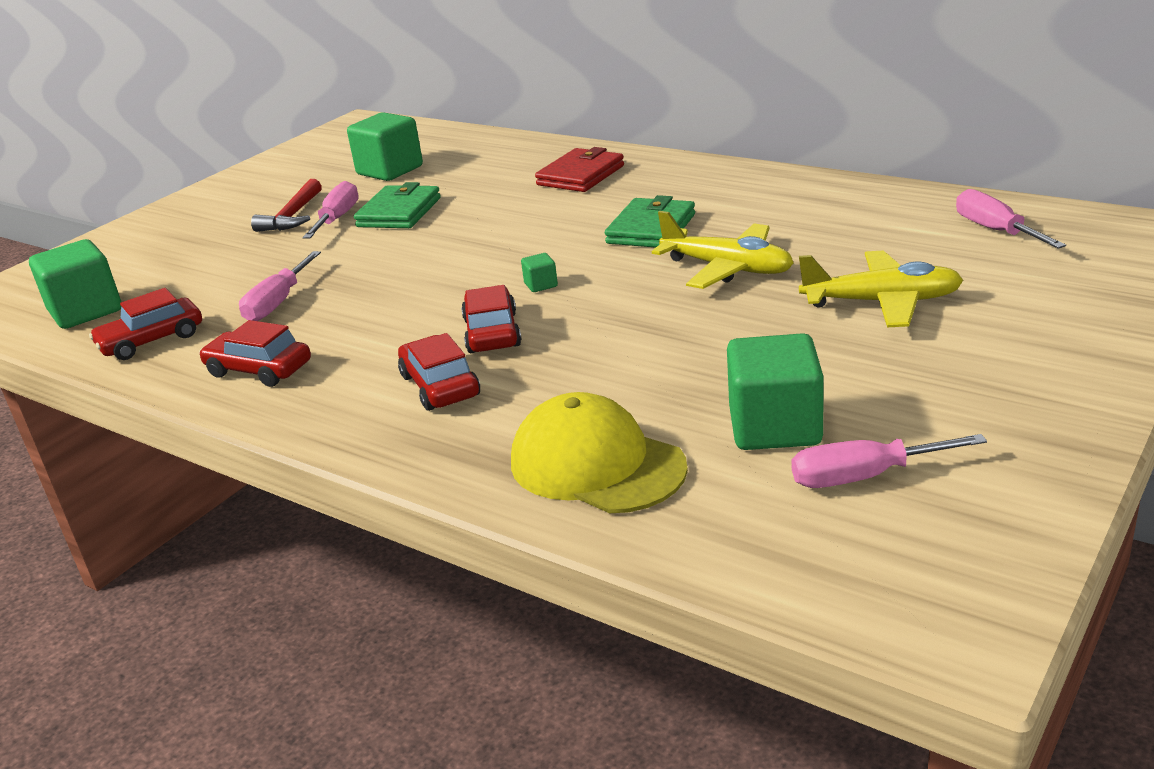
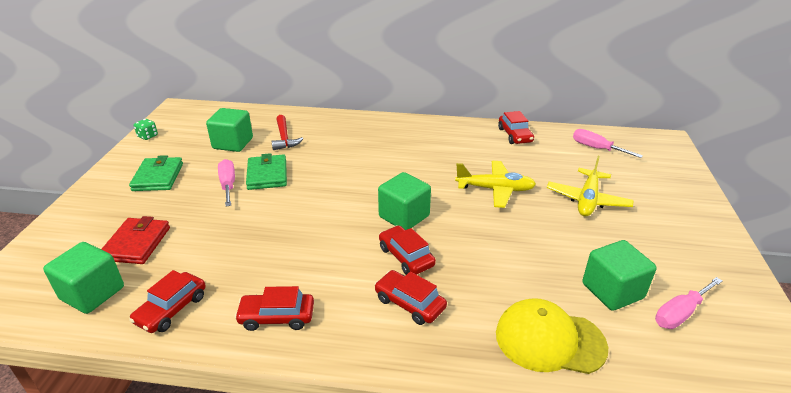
camera: 30 degrees left, 5 degrees up
(278, 303) = (243, 259): pink screwdriver -> none
(290, 153) = (148, 136): none -> green dice
(293, 216) = (193, 186): red hammer -> red hammer (284, 138)
(541, 285) = (404, 216): green cube -> green cube, size x2.33
(580, 175) = (358, 135): red wallet -> red wallet (137, 243)
(651, 229) = (431, 168): green wallet -> green wallet (158, 177)
(853, 197) = (515, 135): none -> red car
(881, 302) = (587, 200): yellow plane -> yellow plane turned 135 degrees clockwise

